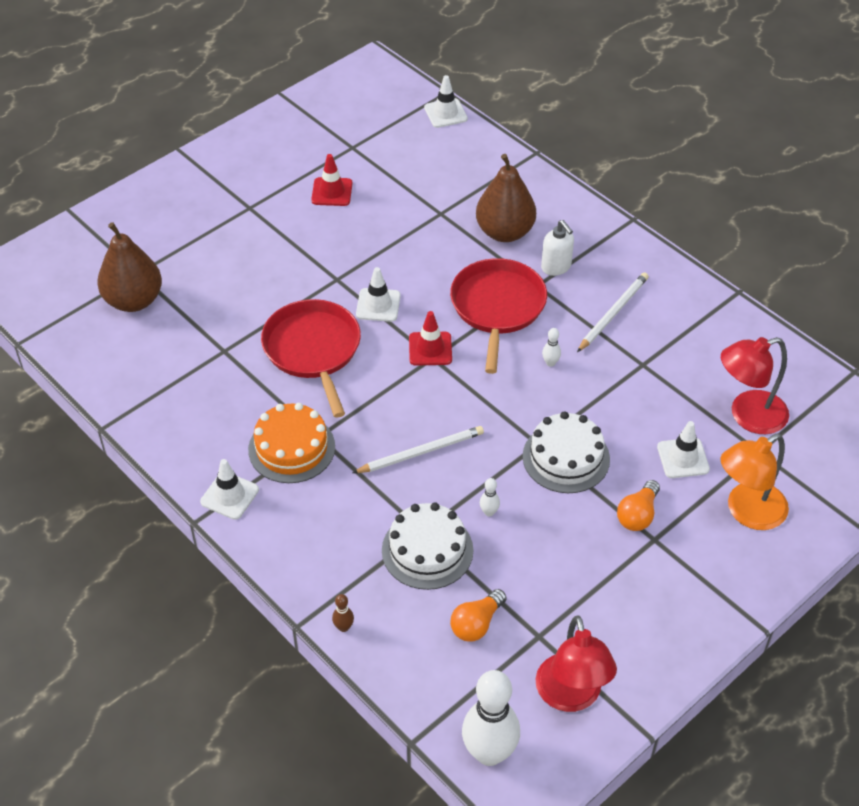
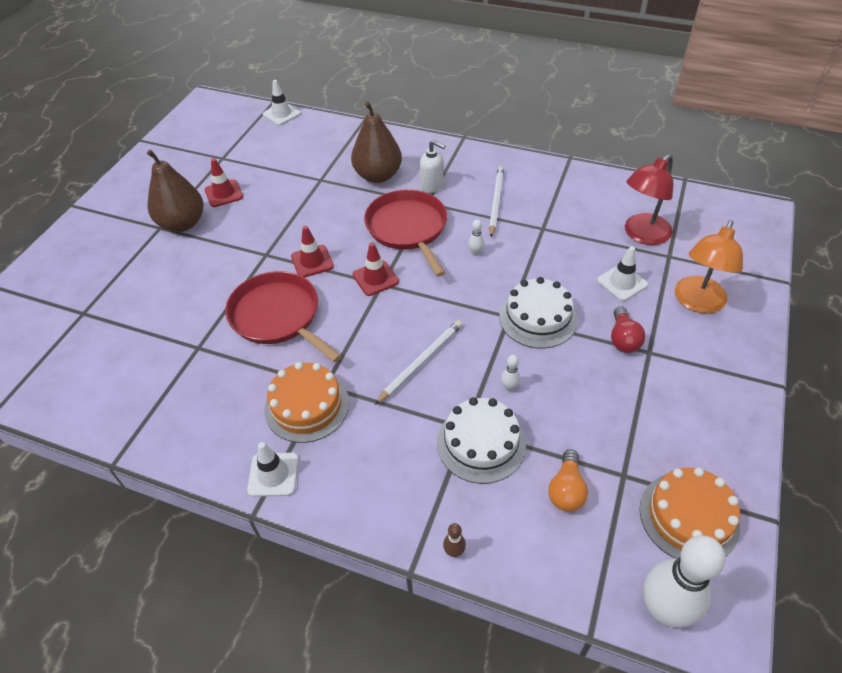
camera: 25 degrees left, 0 degrees up
(134, 300) = (90, 337): brown pear -> brown pear (182, 224)
(378, 305) = (312, 261): white traffic cone -> red traffic cone
(571, 696) = (689, 517): red lamp -> orange cake
(638, 515) = (623, 338): orange light bulb -> red light bulb

